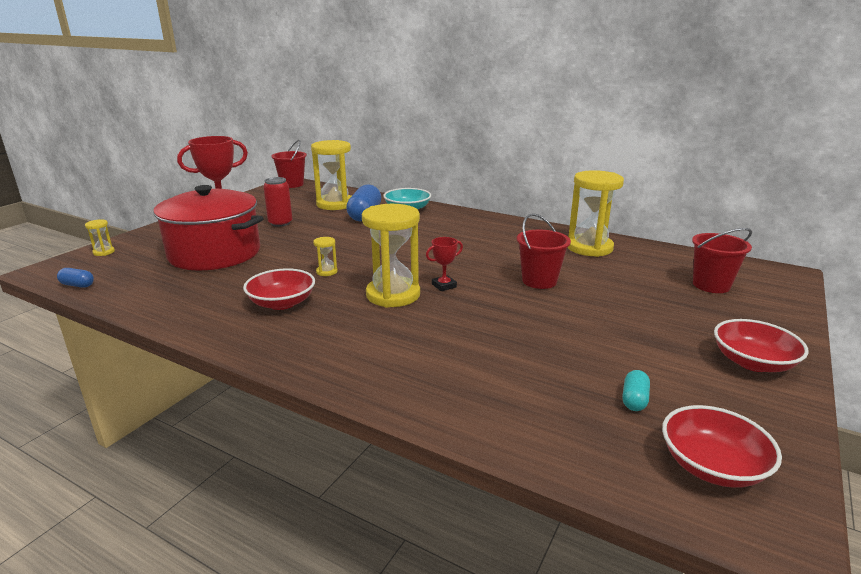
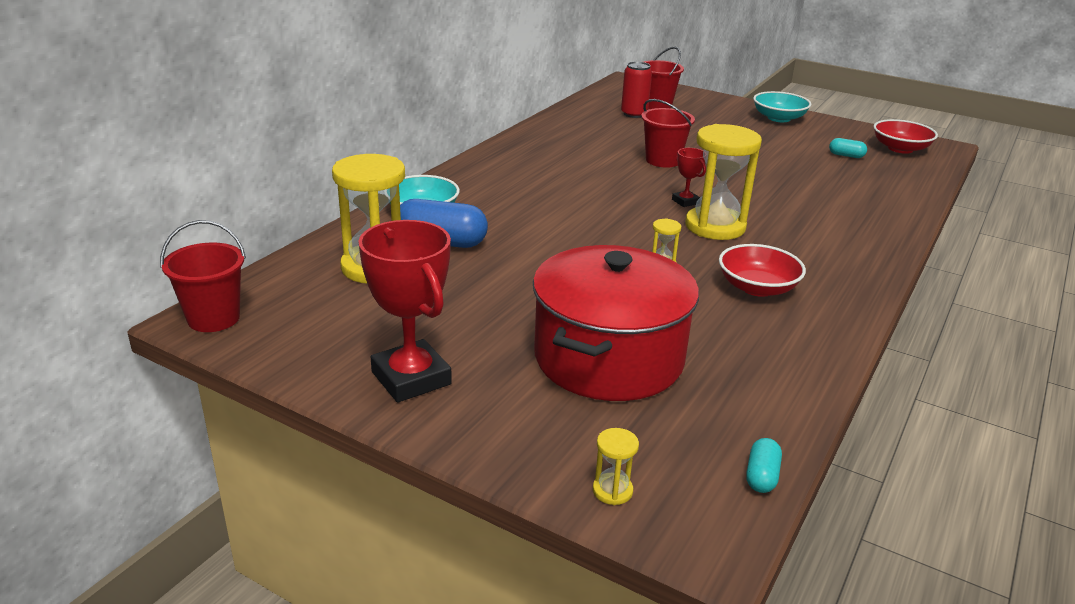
camera: 90 degrees left, 5 degrees up
(77, 285) = (761, 476): blue capsule -> turquoise capsule
(280, 223) = (467, 312): red can -> red can (634, 114)
(589, 248) = (574, 131): yellow hourglass -> none
(753, 362) = (778, 118): red bowl -> turquoise bowl

